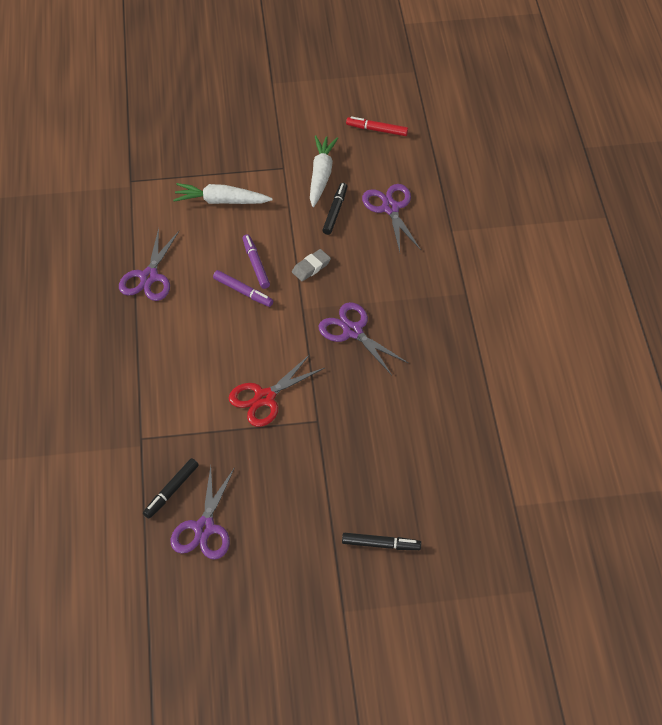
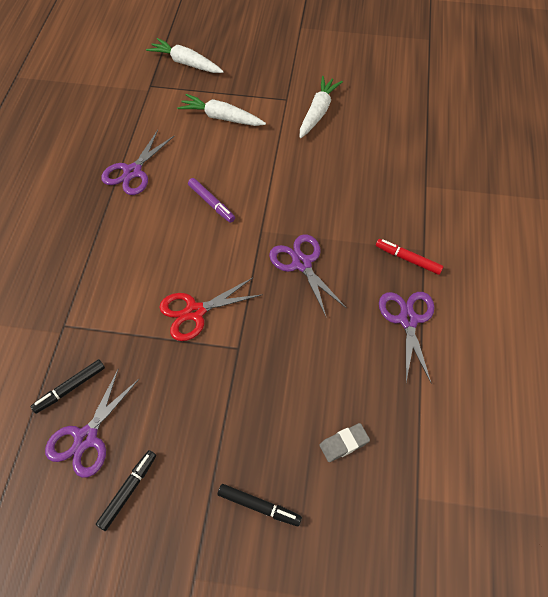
camera: 15 degrees right, 5 degrees up
(160, 148) = (186, 63): none -> white carrot
(255, 264) = (232, 180): purple marker -> none
(311, 267) = (282, 193): grey eraser -> grey eraser (344, 444)
(335, 211) = (320, 146): black marker -> black marker (128, 491)
(377, 130) = (381, 82): red marker -> red marker (408, 259)
(390, 208) = (373, 153): purple scissors -> purple scissors (408, 320)

